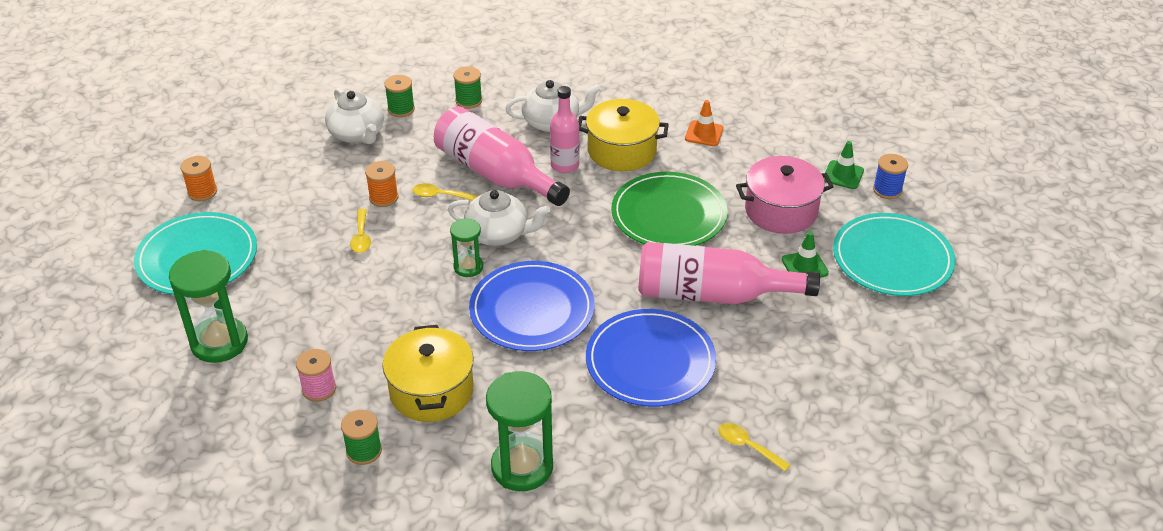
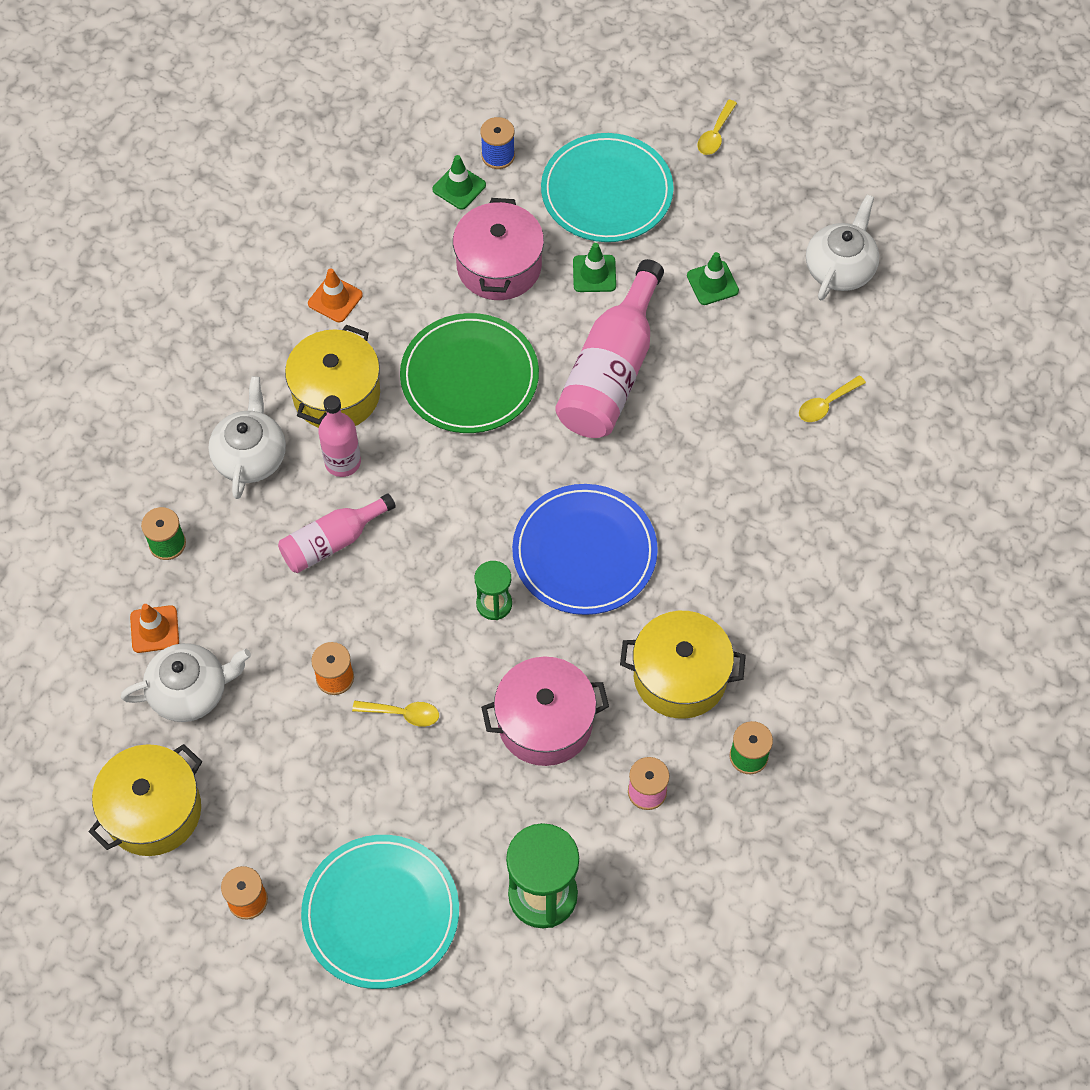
camera: 75 degrees left, 20 degrees up
(265, 137) = (153, 810): none -> yellow pot
(370, 315) = (545, 722): none -> pink pot
(401, 109) = (154, 629): green spool -> orange traffic cone
(440, 195) = (353, 612): yellow spoon -> yellow spoon (715, 134)
(495, 174) = (332, 542): pink bottle -> pink bottle, size x0.59
(498, 234) = (446, 560): white teapot -> white teapot (840, 268)
(522, 467) = (805, 609): green hourglass -> none
(650, 361) = (693, 457): blue plate -> none
(837, 343) = (712, 283): none -> green traffic cone

